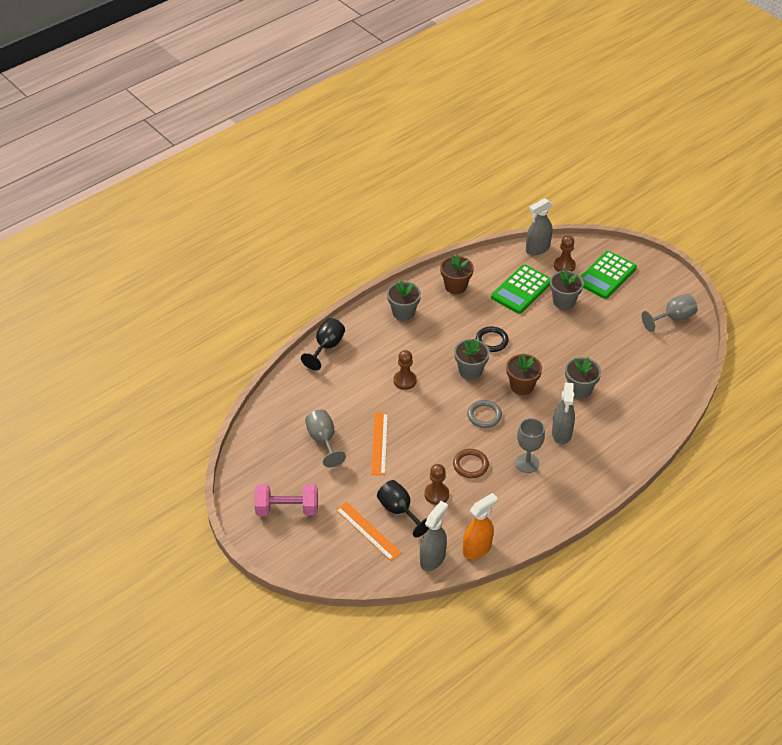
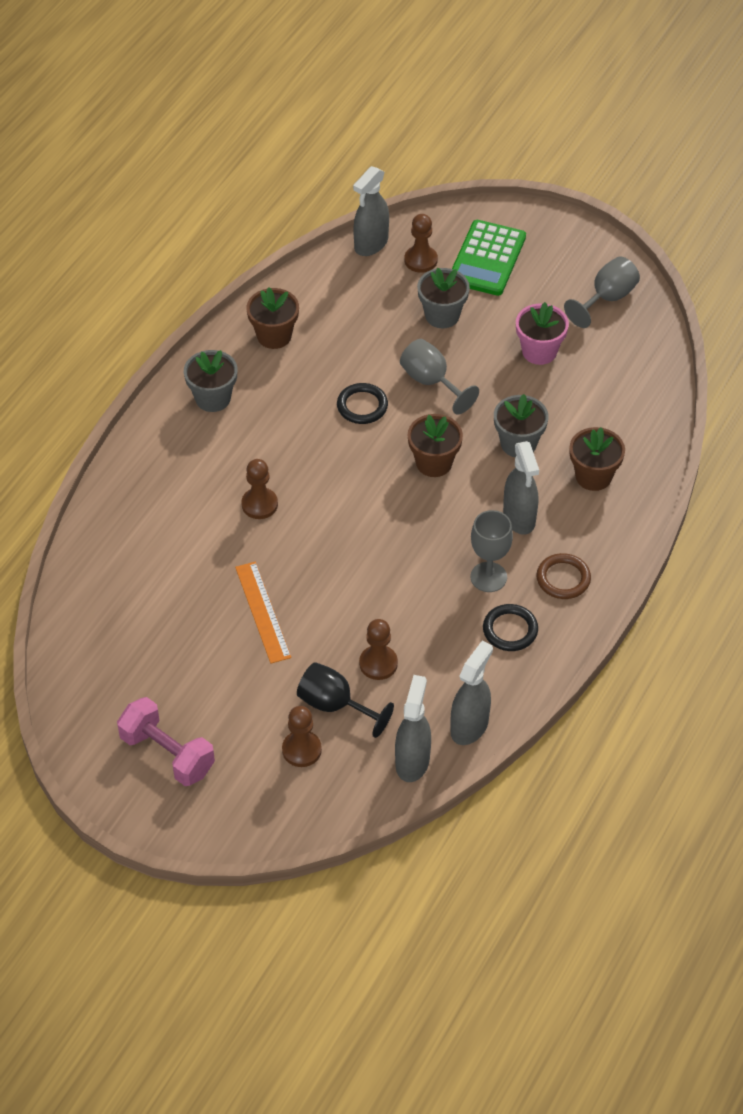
camera: 20 degrees left, 5 degrees up
(287, 509) = (167, 754): pink dumbbell -> pink dumbbell turned 60 degrees clockwise
(323, 441) = (177, 633): grey goblet -> grey goblet (432, 382)
(326, 347) = (119, 486): black goblet -> none
(368, 531) = (301, 750): orange ruler -> brown pawn
(470, 371) = (350, 461): grey flower pot -> none
(470, 465) = (409, 604): brown ring -> brown ring (563, 579)
(477, 549) = (469, 726): orange spray bottle -> grey spray bottle
(484, 415) = (398, 524): grey ring -> none
(521, 290) = (373, 314): green calculator -> none
(527, 498) = (510, 630): none -> black ring
(616, 338) = (539, 351): none -> pink flower pot
(619, 422) = (593, 476): none -> brown flower pot

